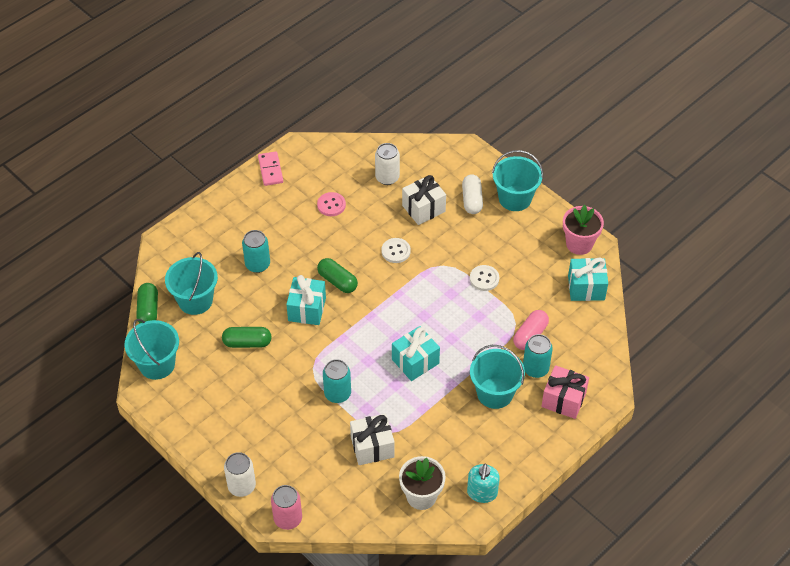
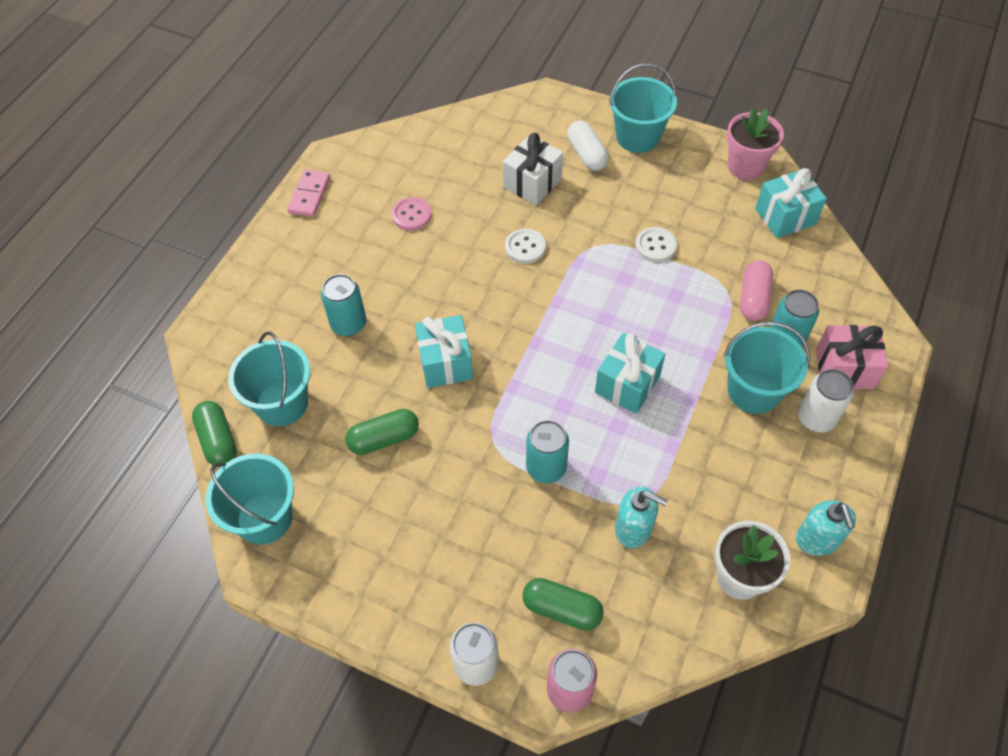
camera: 20 degrees left, 5 degrees up
(270, 170) = (309, 195): pink domino -> pink domino turned 45 degrees clockwise
(337, 281) = (468, 311): green capsule -> green capsule (562, 609)
(372, 447) = (633, 529): white gift -> turquoise soap dispenser
(387, 177) = (467, 159): white can -> white can (816, 418)

